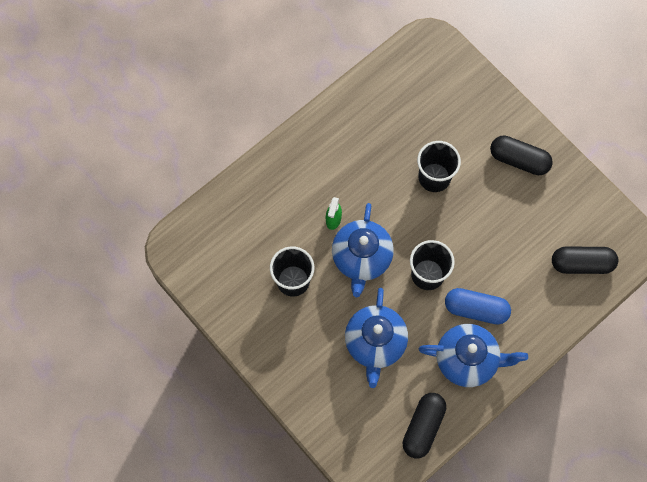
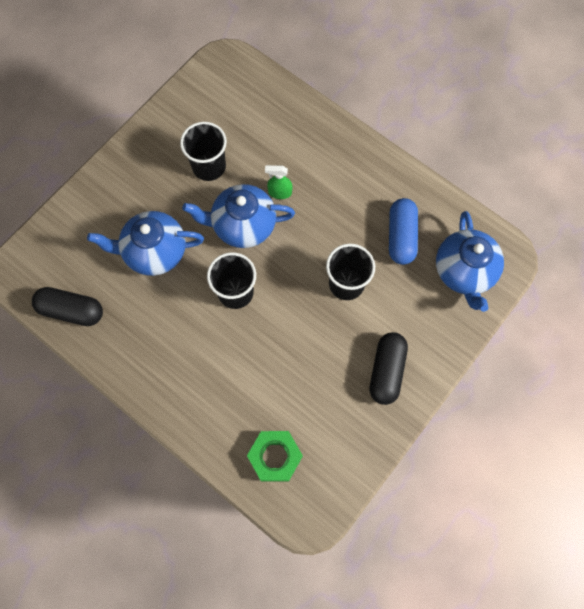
camera: 80 degrees right, 0 degrees up
(467, 360) = (147, 345): blue teapot -> blue teapot (464, 272)
(476, 309) = (204, 346): blue capsule -> blue capsule (401, 236)
(581, 264) = (275, 457): black capsule -> green nut

